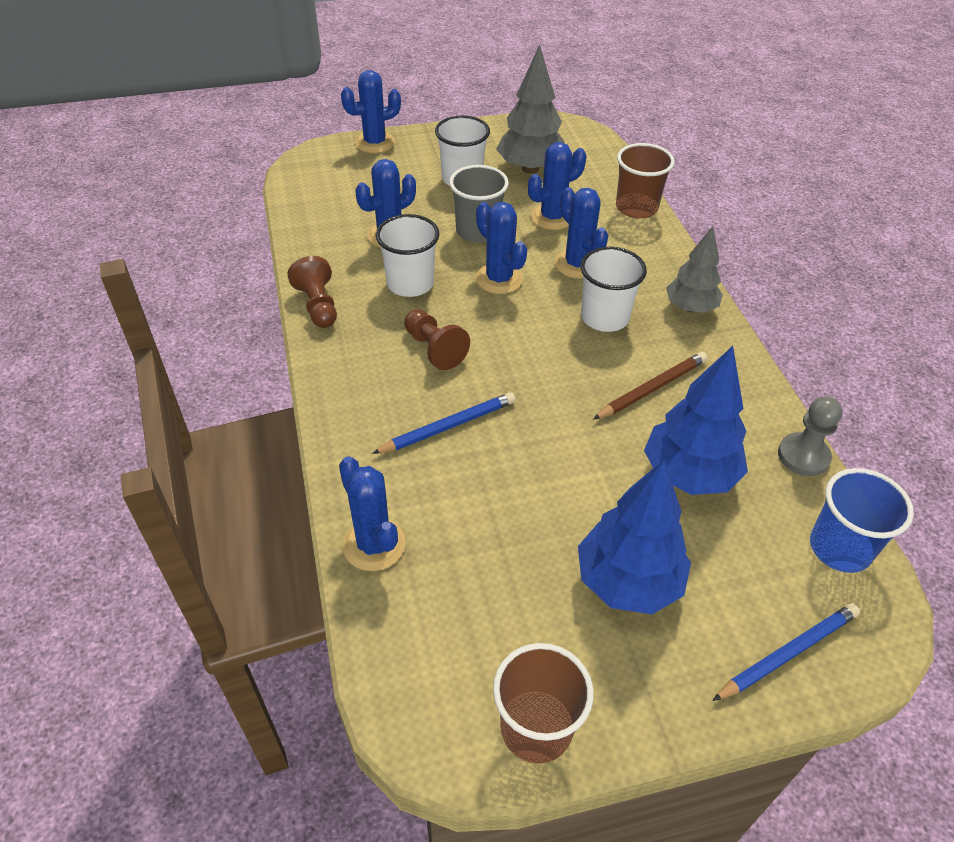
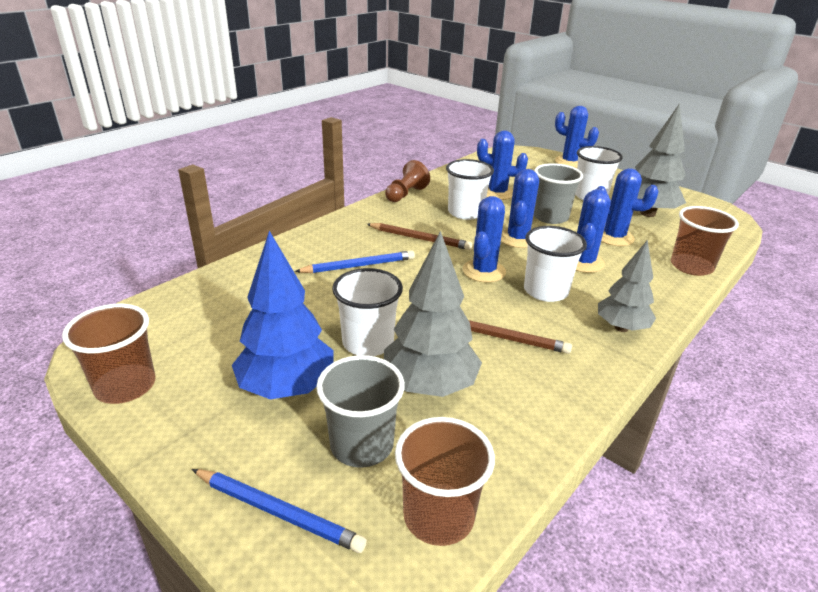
camera: 55 degrees right, 15 degrees down
(374, 544) = (237, 274): blue cactus -> blue cactus (484, 271)
(434, 349) = (420, 239): brown pawn -> brown pencil
(448, 426) = (359, 266): blue pencil -> blue pencil turned 45 degrees counterclockwise
(597, 486) = (368, 342): none -> white cup
(689, 474) = (429, 386): blue tree -> grey tree
(738, 559) = (362, 445): none -> grey cup
(803, 456) = (531, 452): grey pawn -> none
(840, 548) = (438, 516): blue cup -> brown cup

